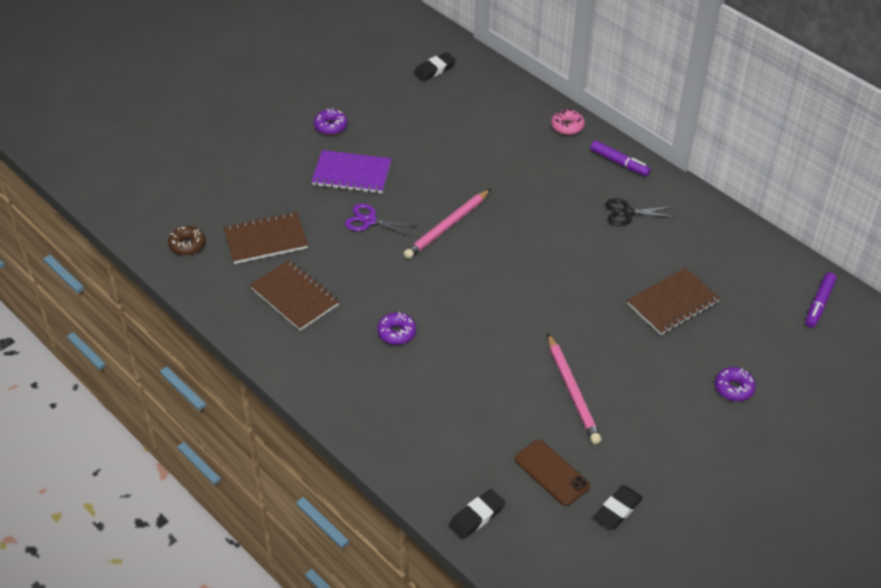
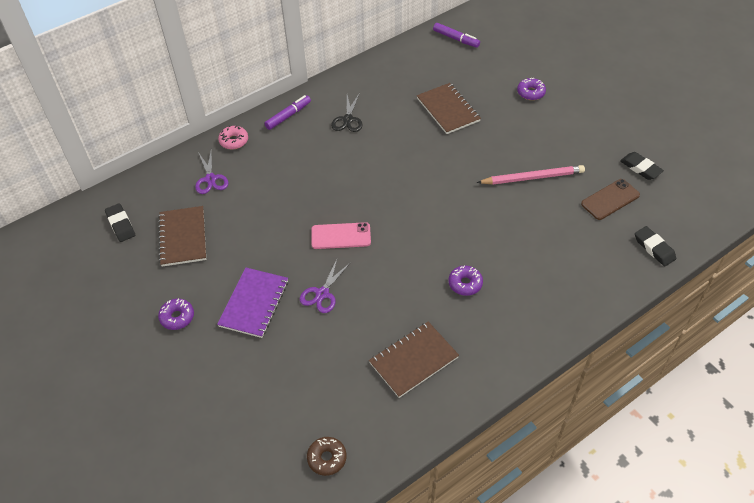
camera: 80 degrees left, 5 degrees up
(265, 239) = (332, 383): brown notebook -> brown notebook (183, 237)
(447, 226) = (341, 236): pink pencil -> pink phone
(507, 118) = (210, 179): none -> purple scissors

